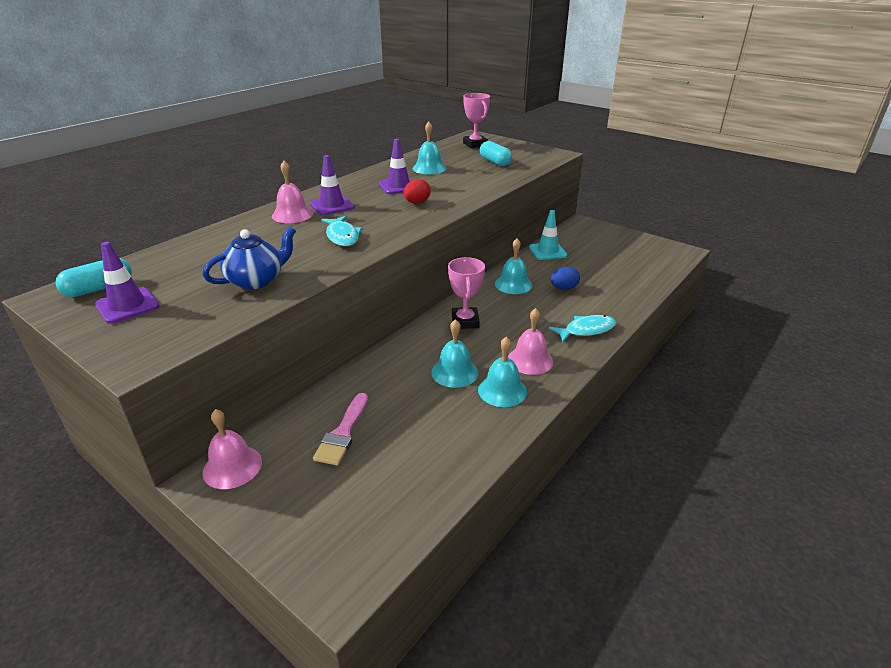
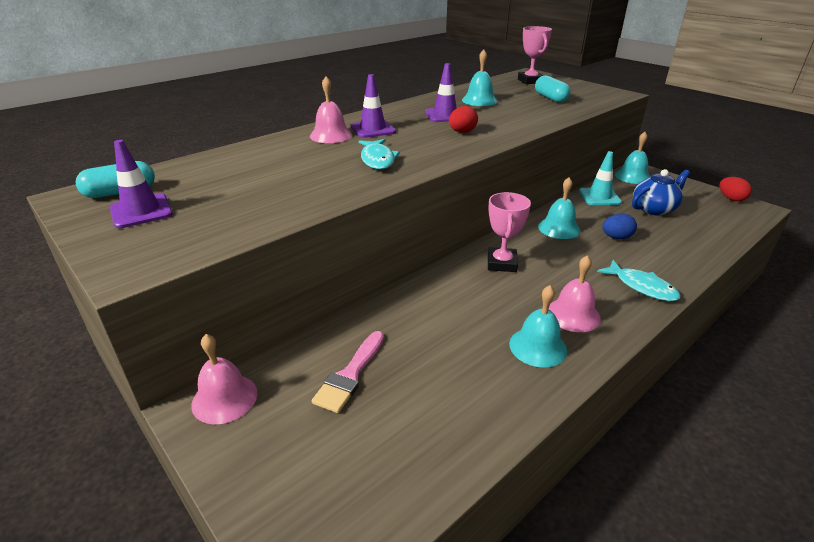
camera: 10 degrees right, 0 degrees up
(256, 280) = (278, 197): blue teapot -> blue teapot (654, 209)
(454, 372) = (484, 319): turquoise bell -> turquoise bell (632, 176)
(586, 330) = (641, 287): turquoise fish -> turquoise fish turned 60 degrees clockwise
(660, 244) = (731, 199): none -> red egg

